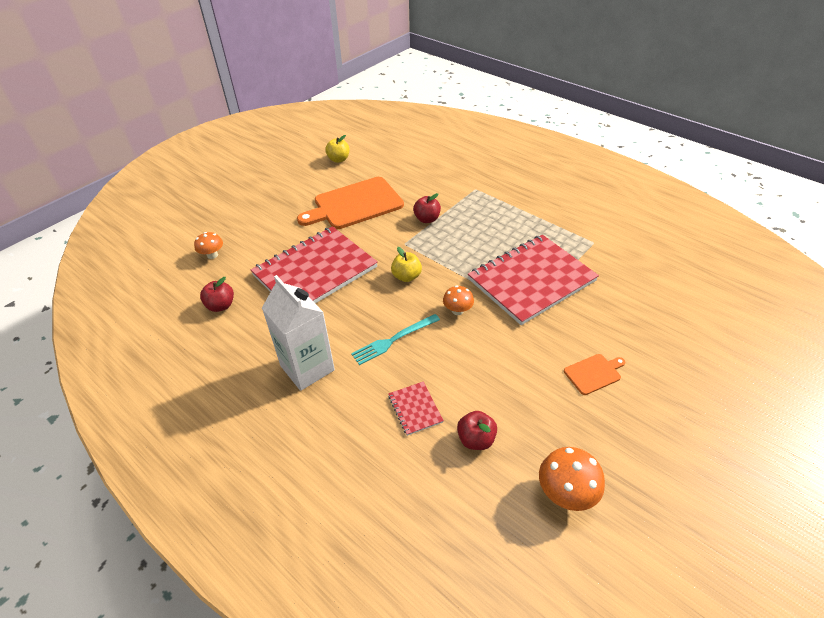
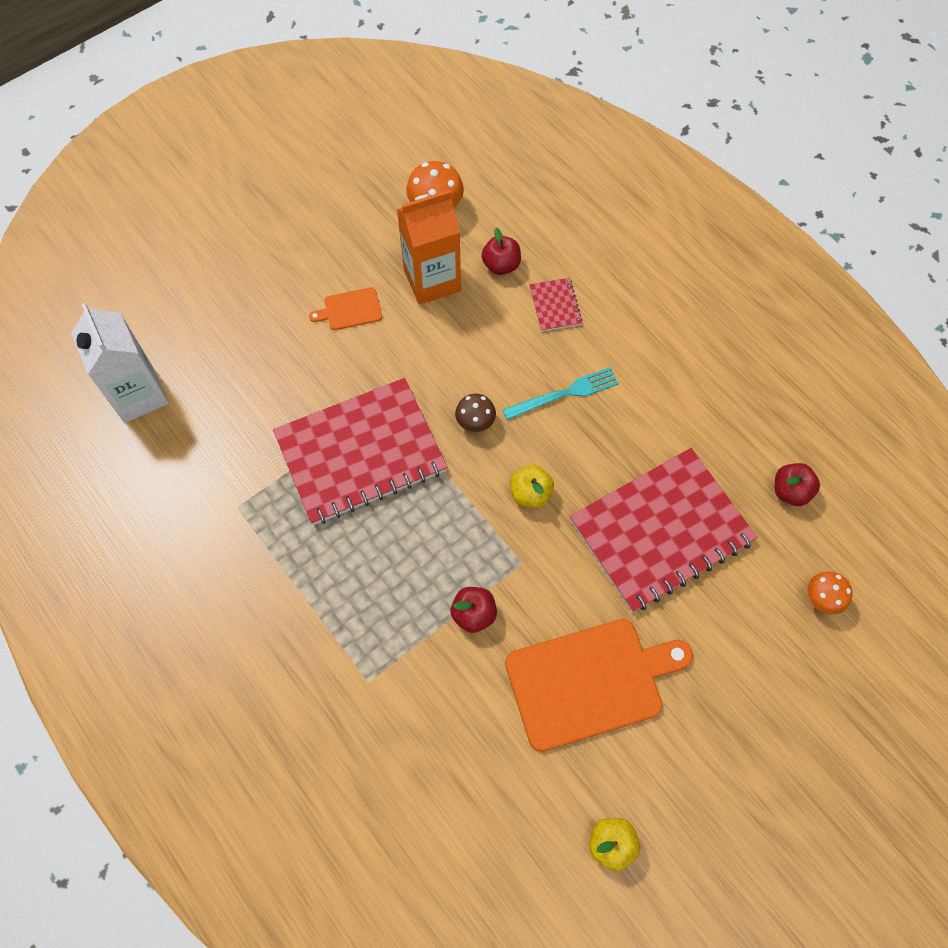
camera: 170 degrees left, 20 degrees up
(307, 368) = (670, 375): white carton -> white carton (139, 395)
(457, 310) = (475, 422): orange mushroom -> brown mushroom
(535, 412) = (432, 280): none -> orange carton

